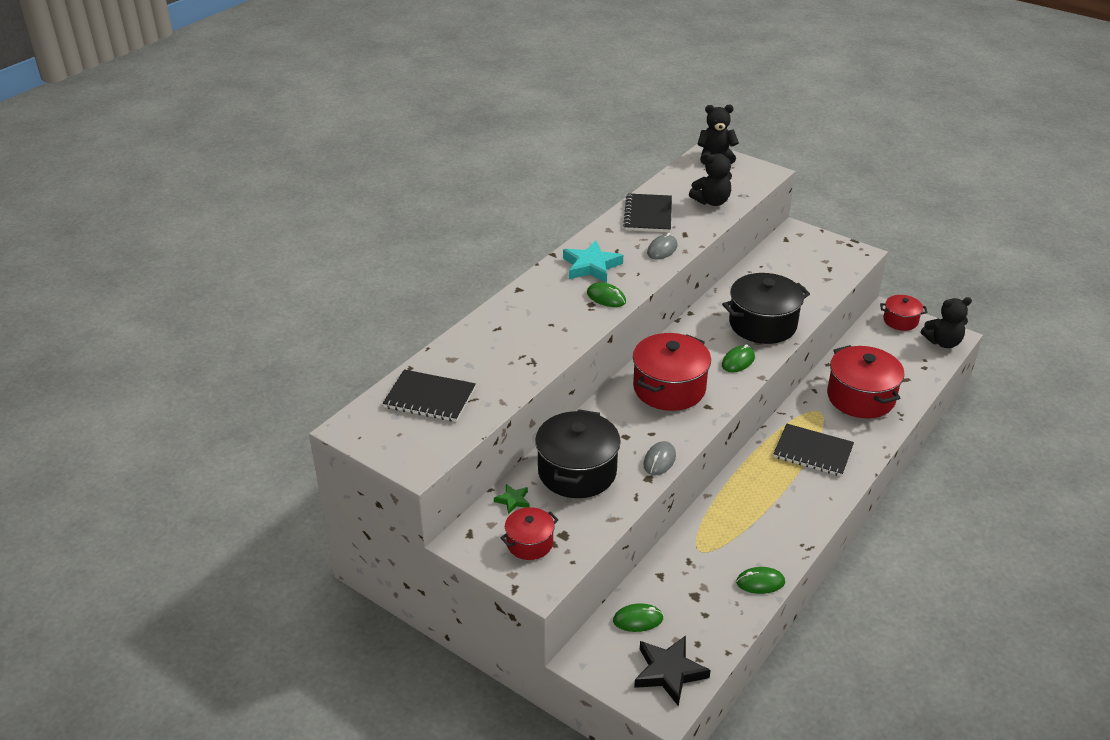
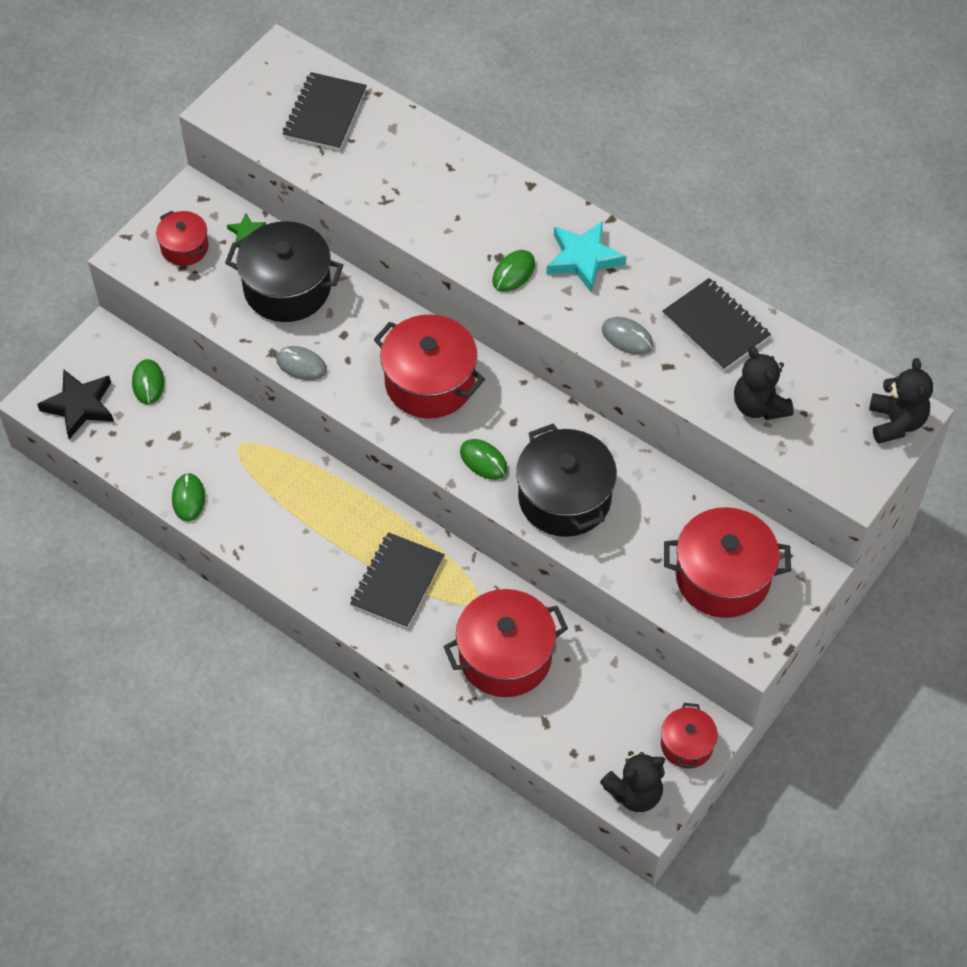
camera: 90 degrees right, 20 degrees up
(648, 215) = (715, 326): black notebook -> black notebook turned 45 degrees clockwise
(809, 262) = (722, 577): none -> red pot
(943, 342) = (634, 793): black teddy bear -> black teddy bear turned 105 degrees counterclockwise

